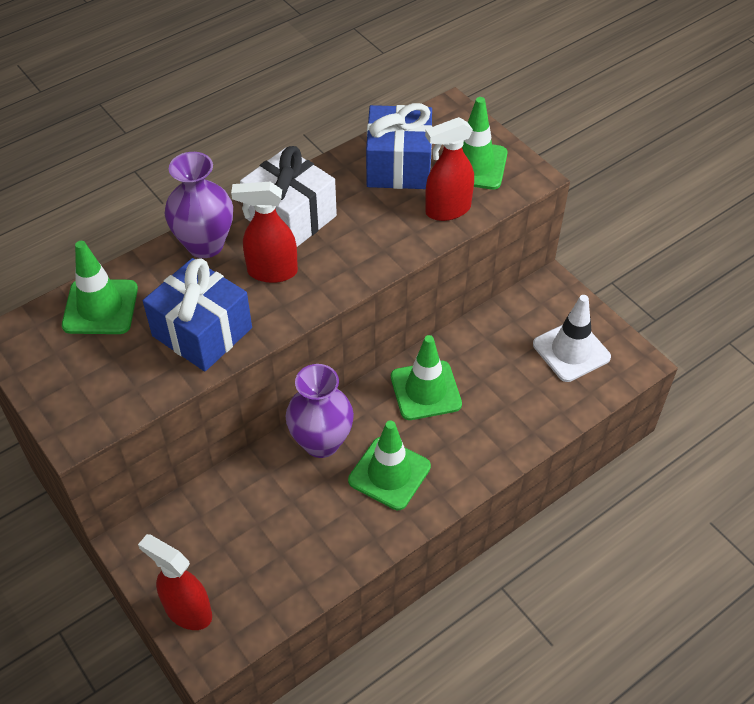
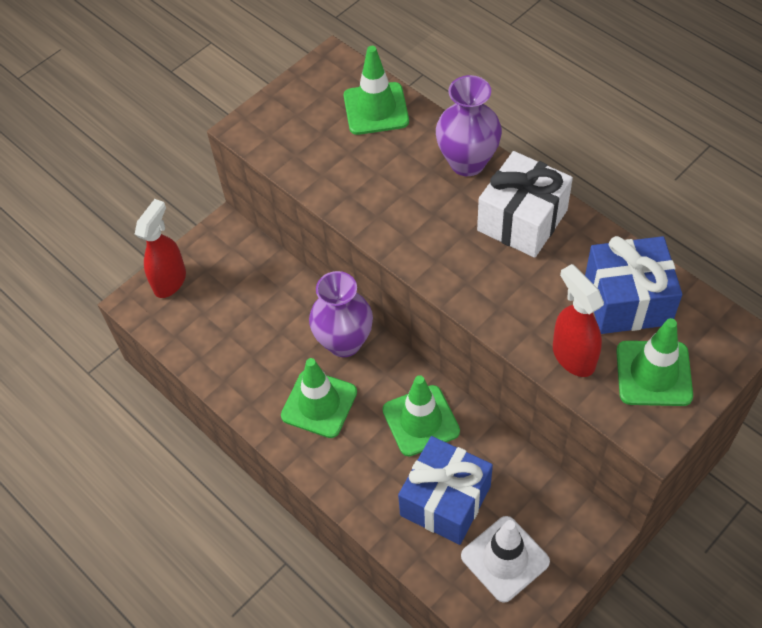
camera: 85 degrees right, 5 degrees up
(202, 332) = (362, 185): blue gift -> blue gift (445, 500)
(272, 272) = (446, 220): red spray bottle -> none

